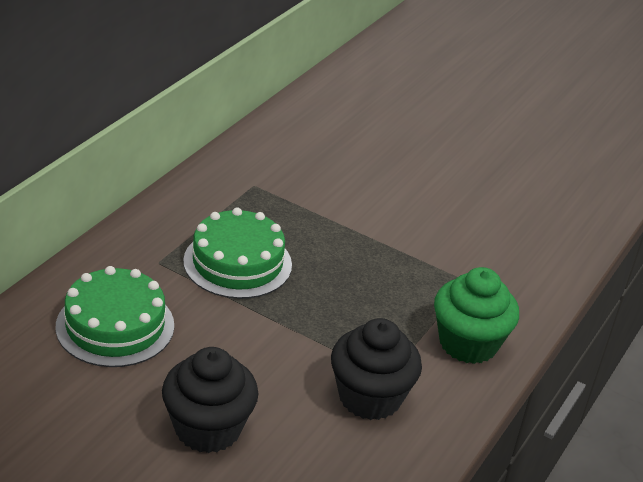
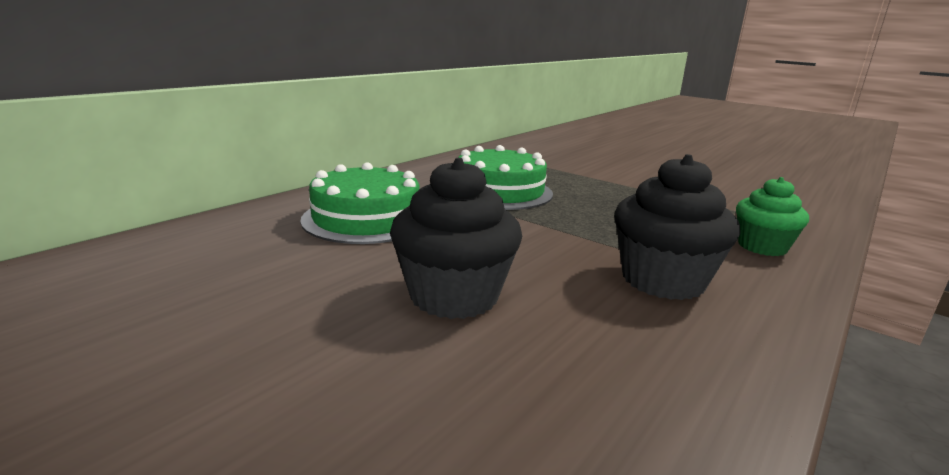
camera: 10 degrees right, 15 degrees down
(468, 343) = (762, 247): green cupcake -> green cupcake, size x0.66

